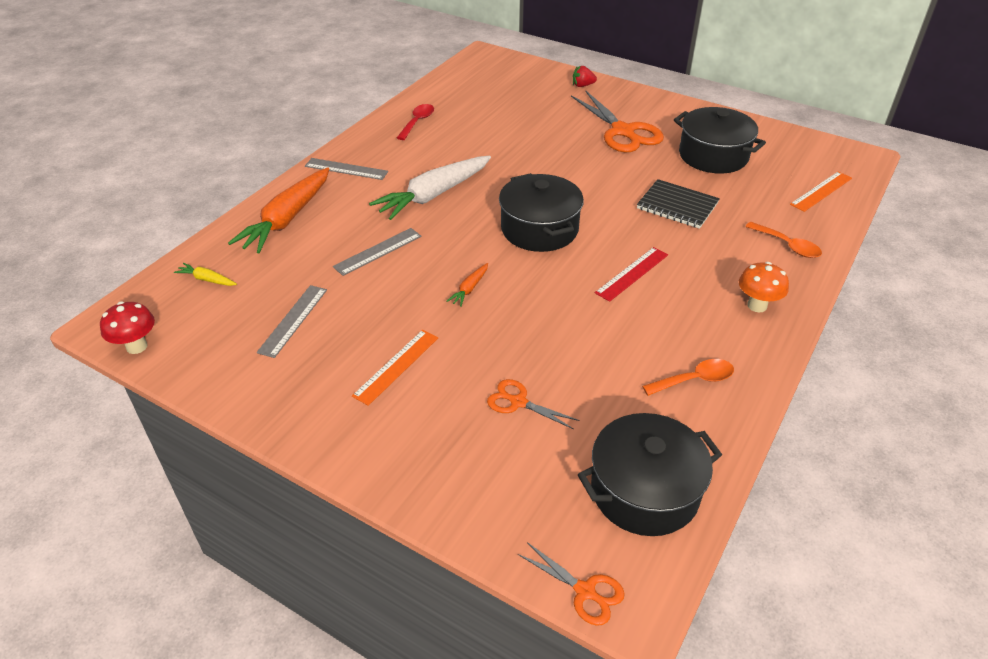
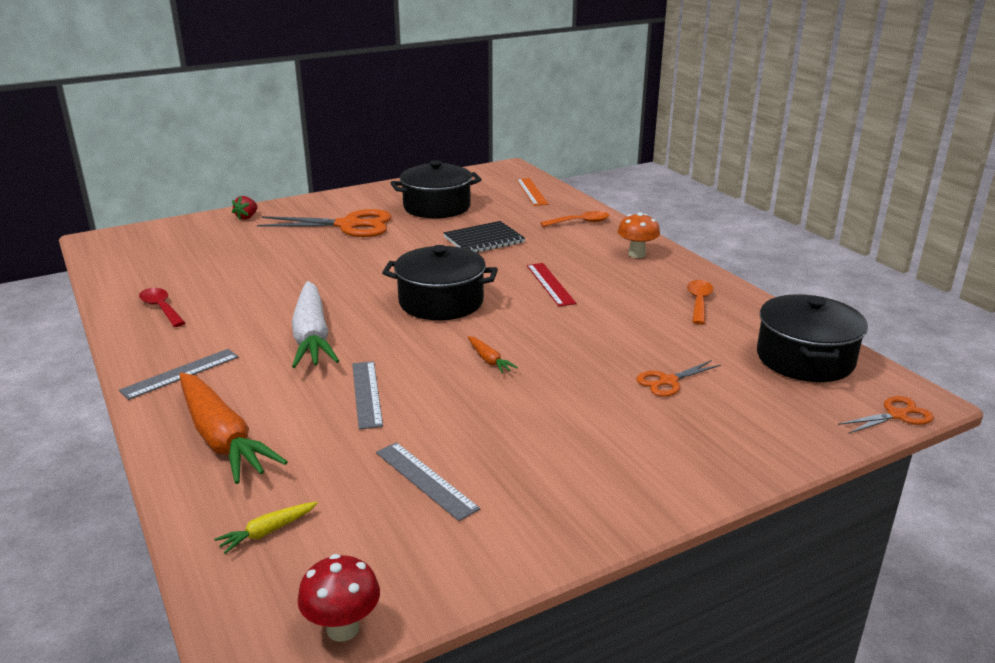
camera: 60 degrees left, 15 degrees down
(396, 366) = (566, 431): orange ruler -> none

